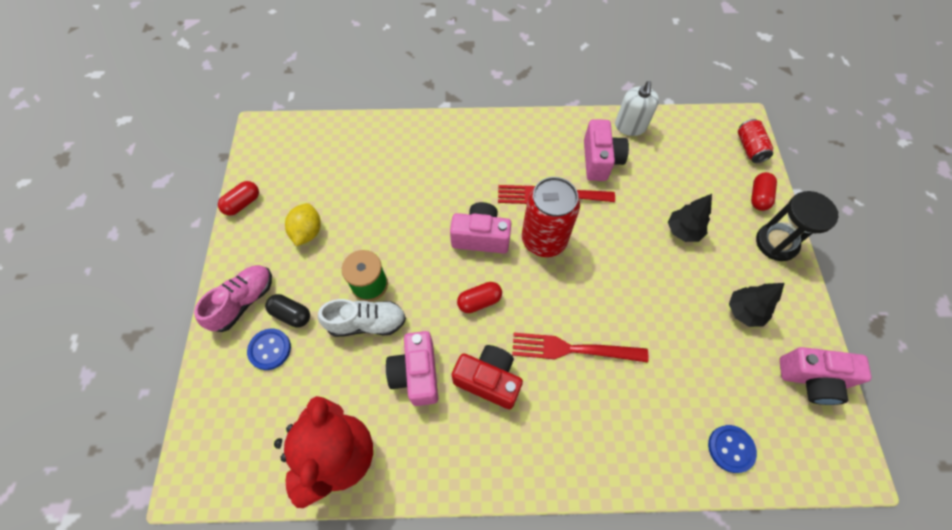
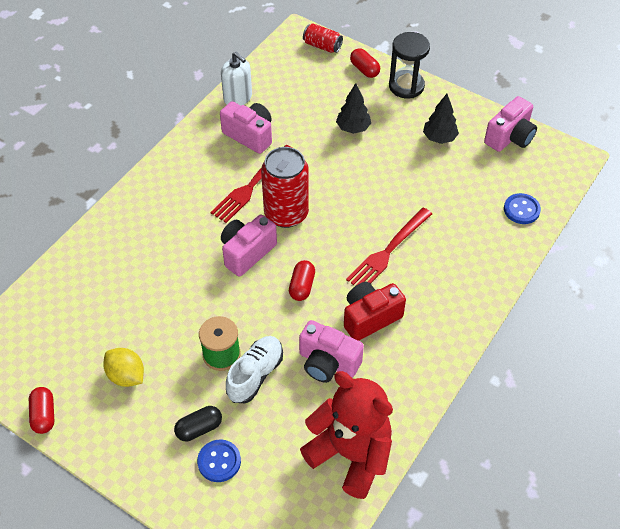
camera: 55 degrees left, 10 degrees down
(243, 302) = (153, 462): pink shoe -> none

